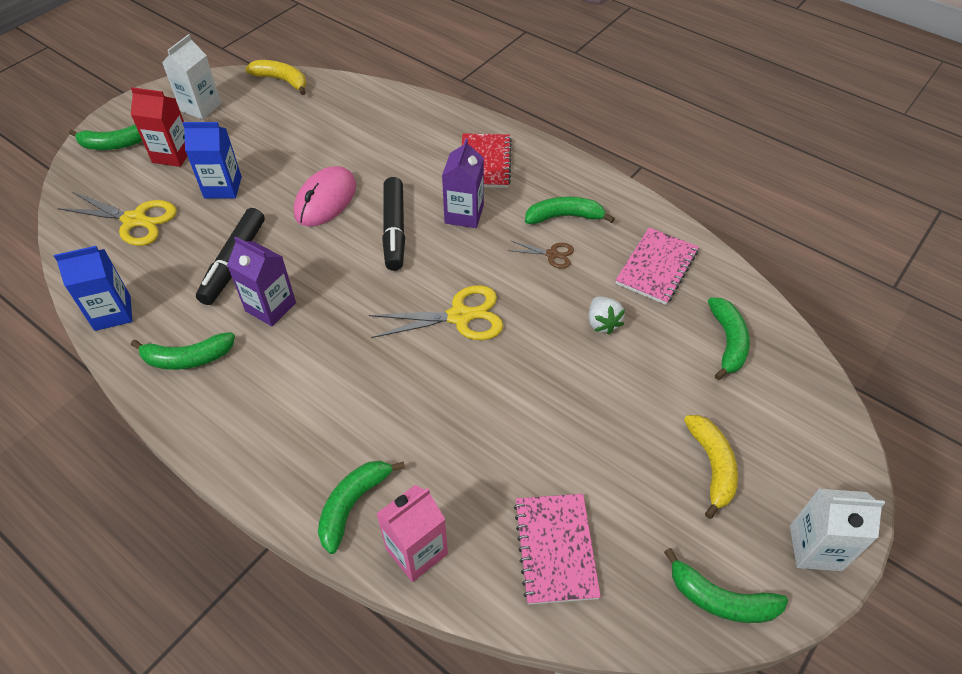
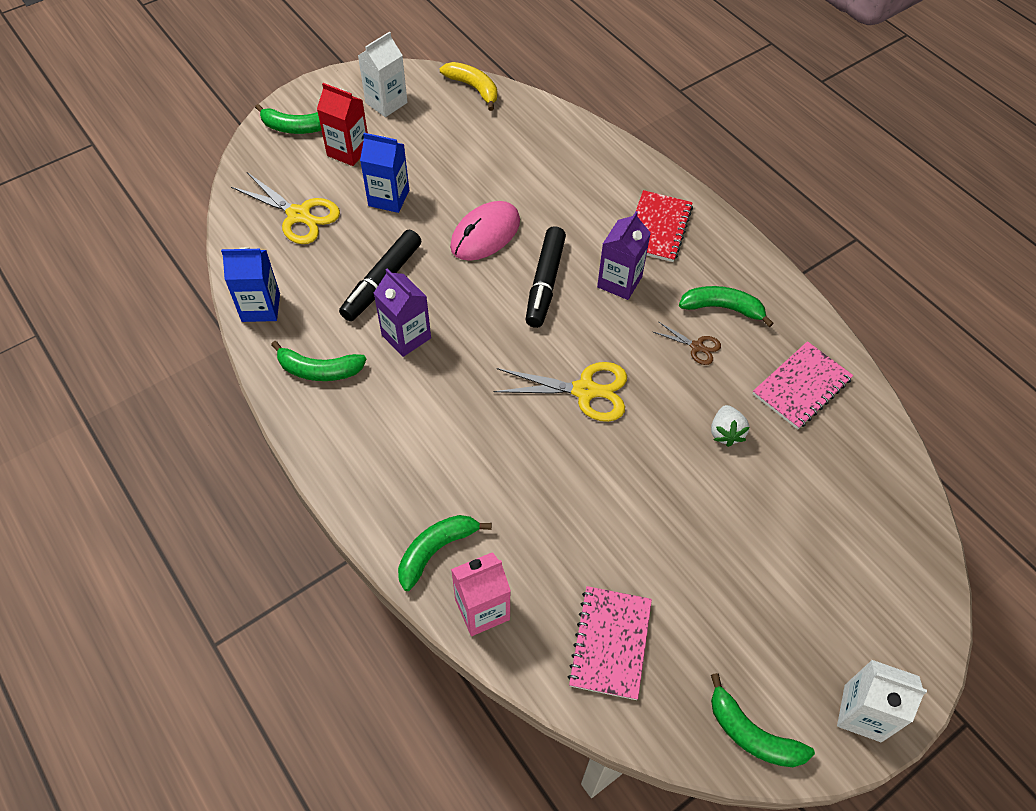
camera: 15 degrees right, 5 degrees up
(712, 466) = (788, 606): yellow banana -> none
(728, 342) = (849, 485): green banana -> none

